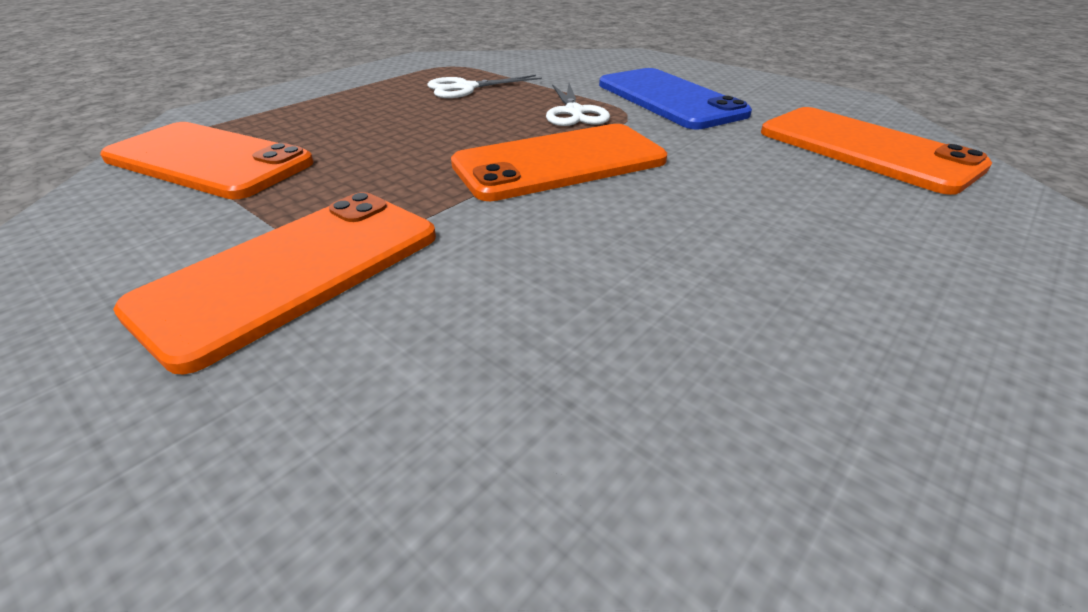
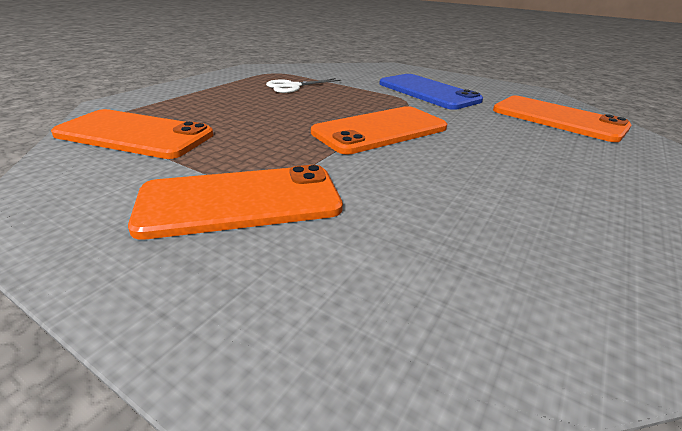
camera: 10 degrees left, 5 degrees down
(294, 271) = (241, 201): orange phone -> orange phone turned 45 degrees clockwise
(574, 112) = (372, 100): white scissors -> none

